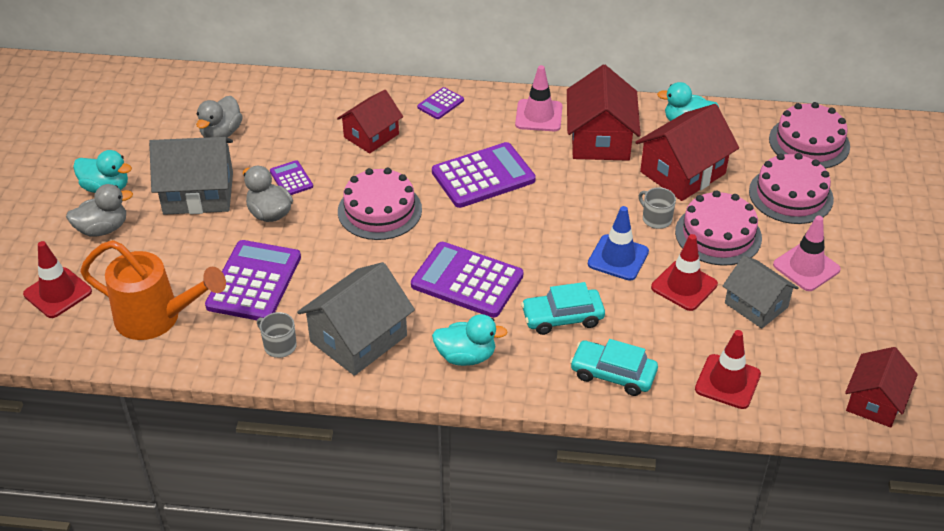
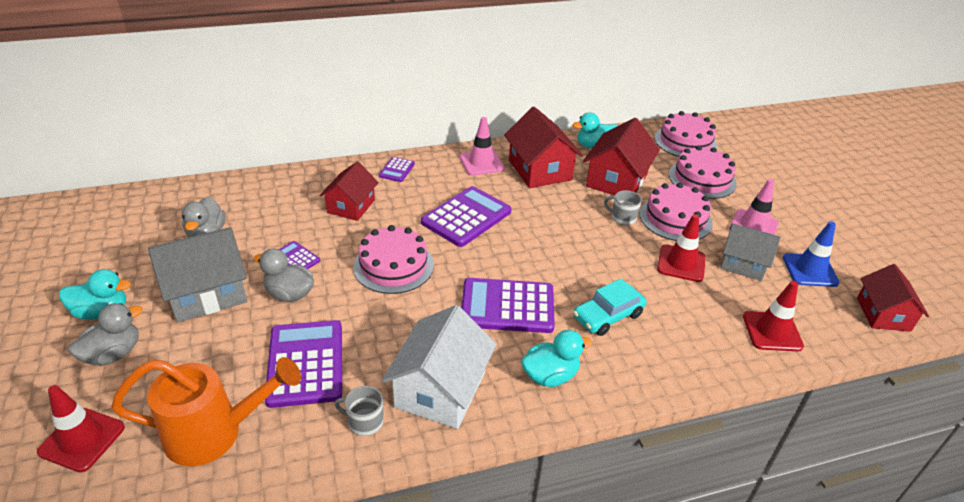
camera: 25 degrees left, 5 degrees down
(358, 338) = (440, 389): grey house -> white house
(613, 374) = (682, 353): turquoise car -> none
(618, 258) = (616, 254): blue traffic cone -> blue traffic cone (810, 270)

